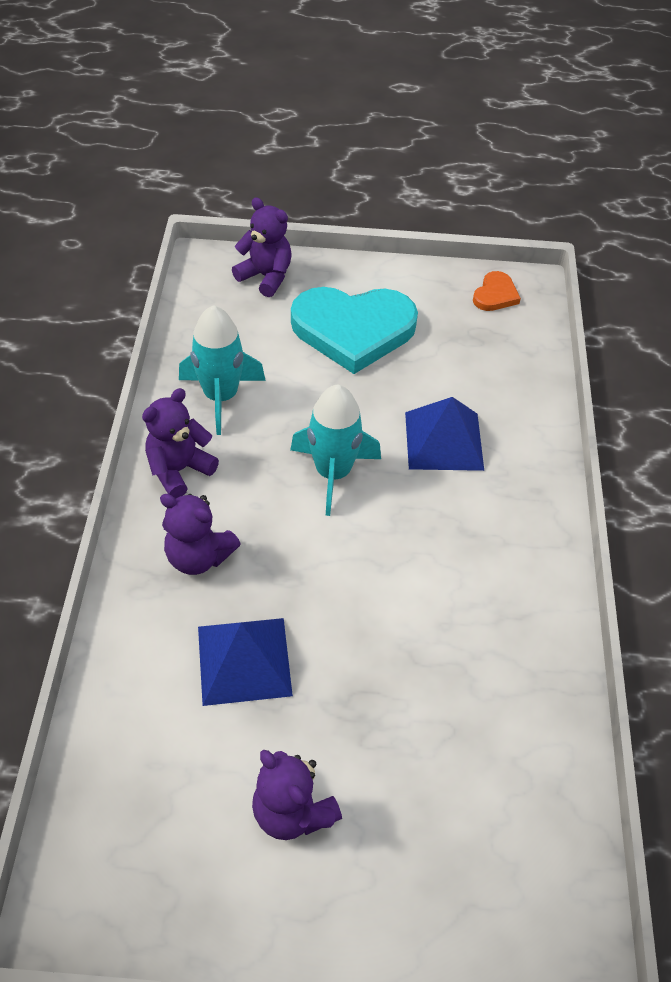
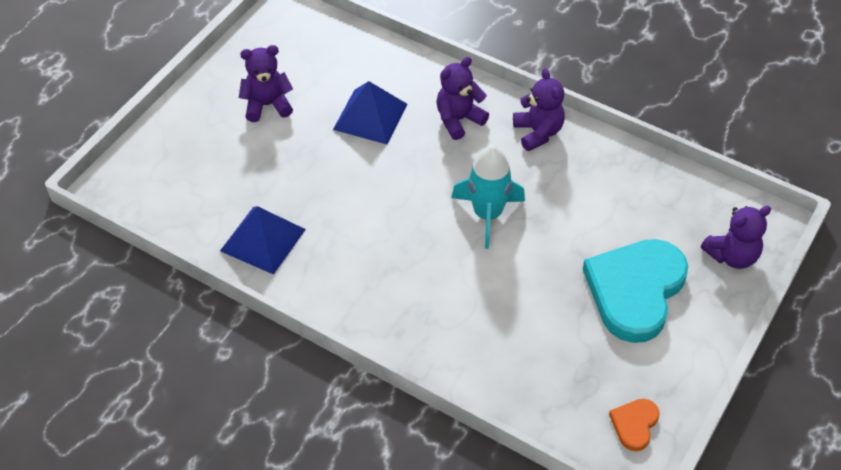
camera: 120 degrees right, 0 degrees up
(221, 397) = (598, 177): turquoise rocket -> none
(443, 440) = (480, 296): blue pyramid -> blue pyramid (263, 240)
(495, 295) = (634, 424): orange heart -> orange heart turned 60 degrees clockwise

